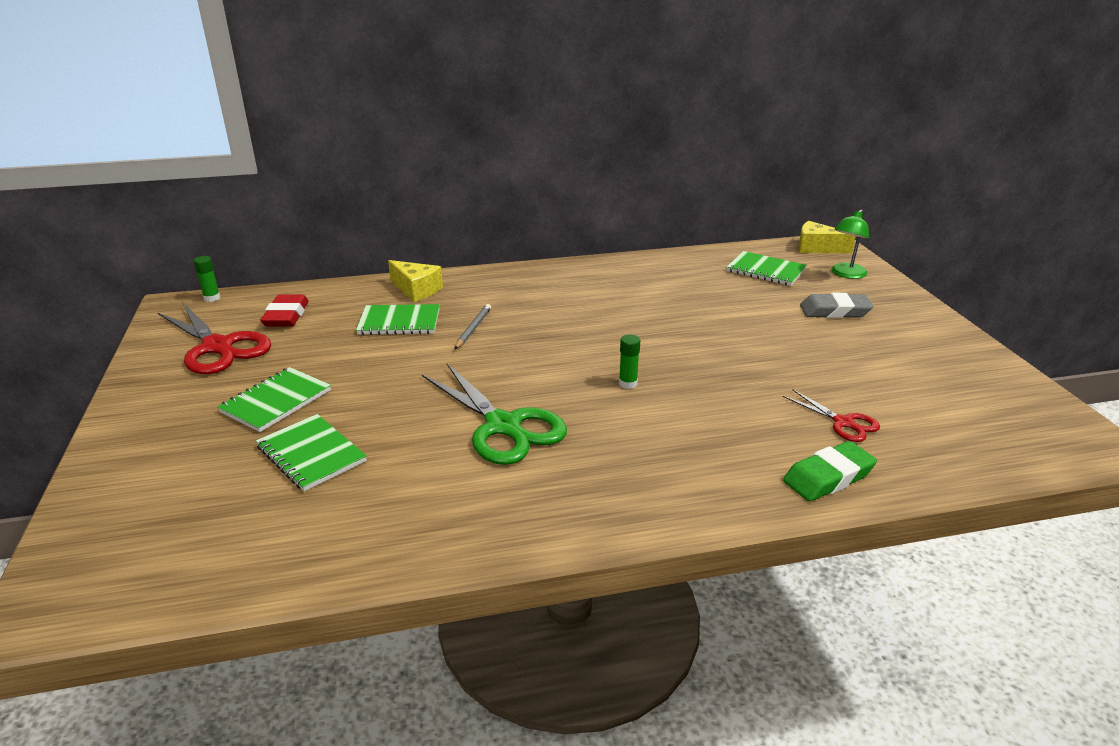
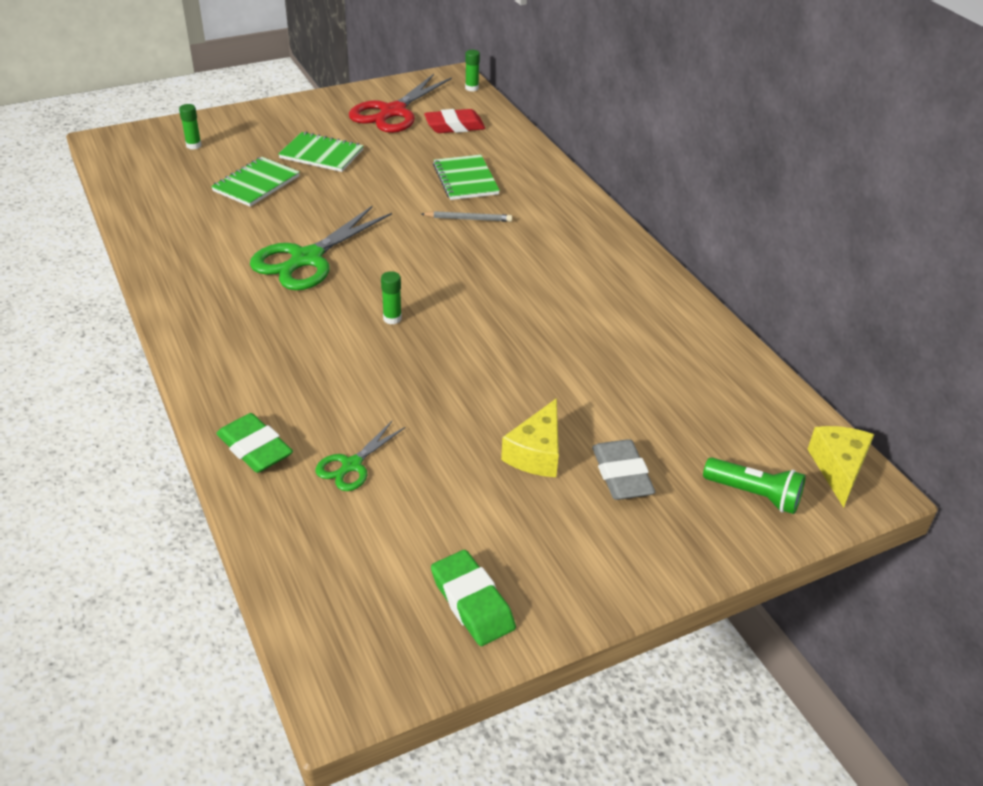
camera: 75 degrees right, 10 degrees up
(156, 507) = (193, 145): none -> green glue stick
(416, 290) = (534, 176): yellow cheese -> yellow cheese (536, 453)
(765, 270) = (720, 414): green notebook -> none
(844, 423) = (351, 465): red scissors -> green scissors
(846, 274) = (754, 495): green lamp -> green flashlight
(984, 382) = (472, 602): none -> green eraser

